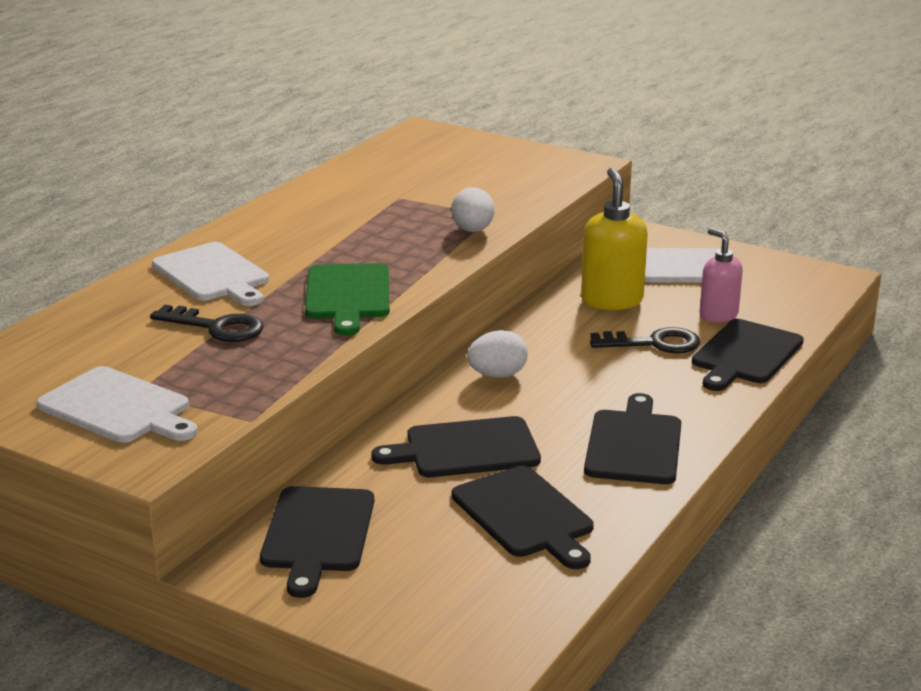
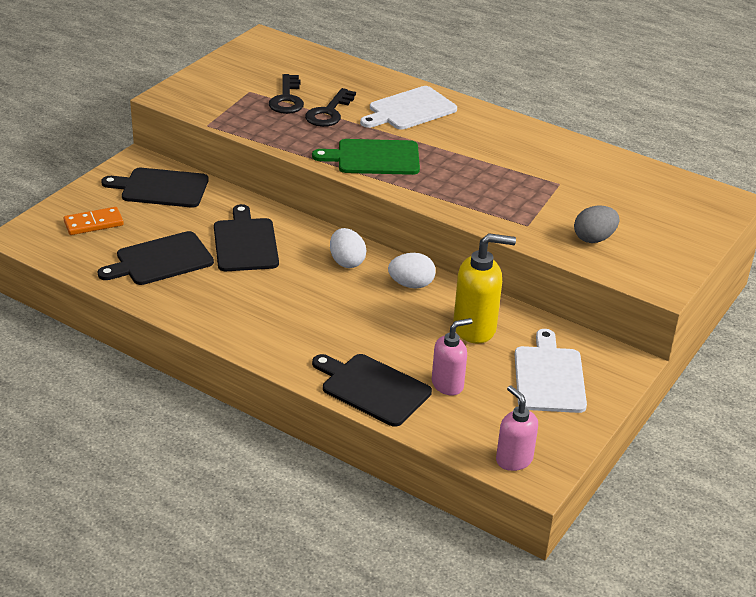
camera: 90 degrees right, 10 degrees up
(118, 407) = (230, 86): white cutting board -> none
(432, 590) = (93, 223): none -> orange domino
(472, 230) = (492, 213): white egg -> white egg (411, 284)
(511, 186) = (594, 238): none -> grey egg
(634, 444) = (238, 313): black cutting board -> none
(654, 343) = (395, 341): black key -> black key (287, 99)
(818, 286) = (513, 459): none -> pink soap dispenser

